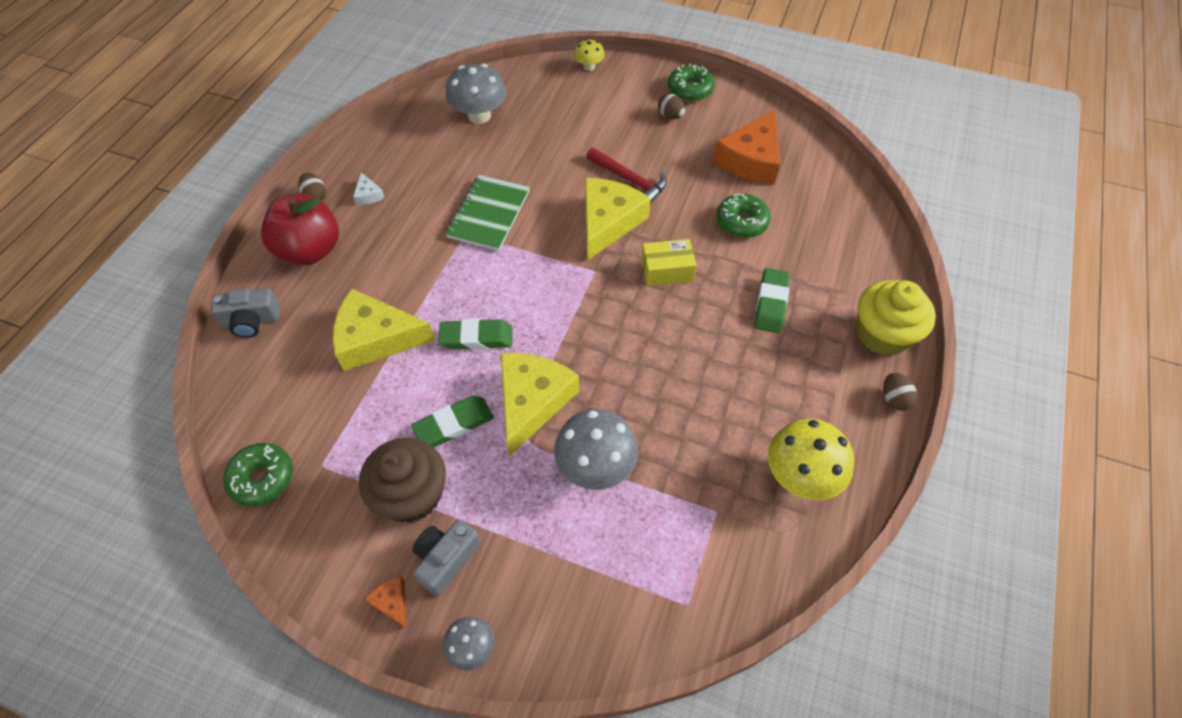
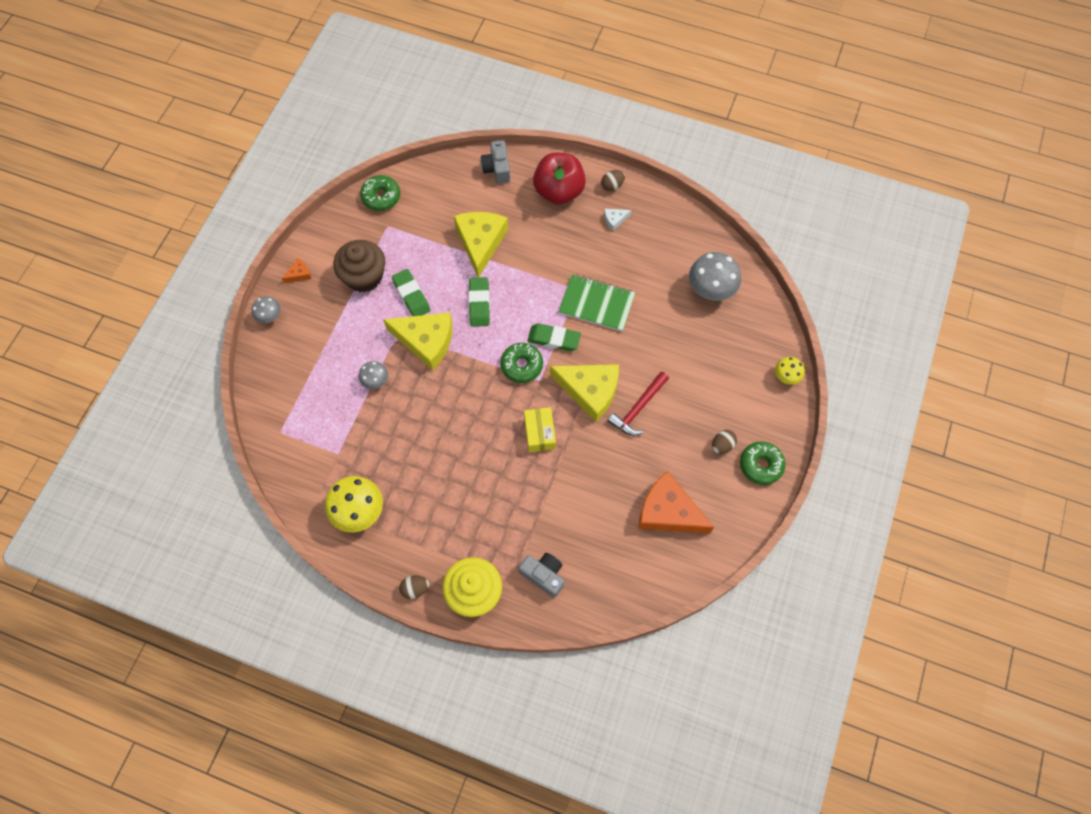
camera: 90 degrees right, 10 degrees up
(446, 559) = (321, 299): grey camera -> grey camera (543, 575)
(595, 466) = (375, 381): grey mushroom -> grey mushroom, size x0.55
(741, 222) = (592, 496): green donut -> green donut (521, 365)
(771, 303) = (506, 509): green eraser -> green eraser (554, 339)

